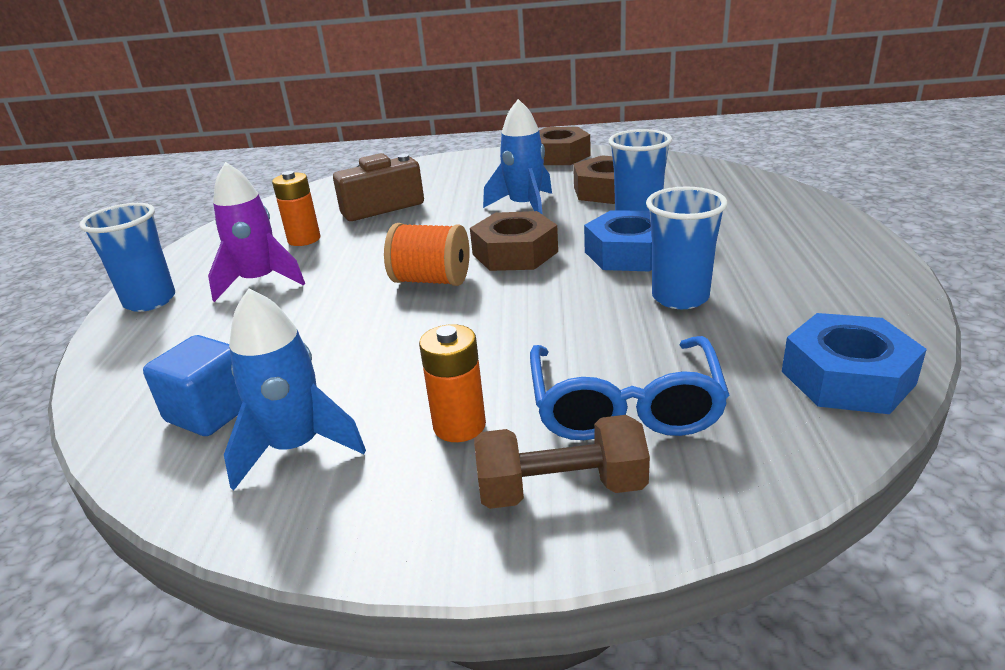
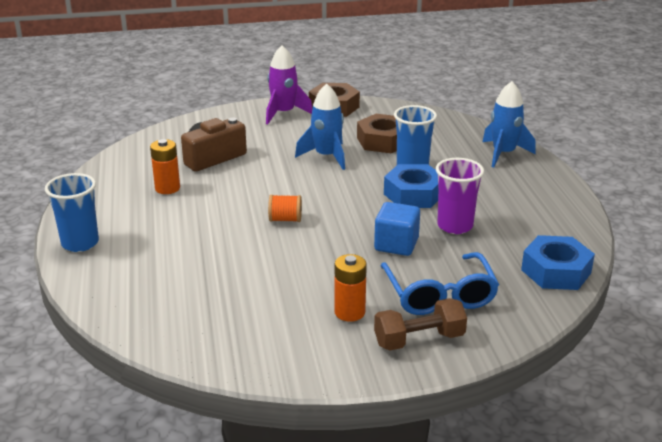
camera: 15 degrees left, 0 degrees up
(211, 412) = (189, 315): blue cube -> blue cube (396, 245)
(260, 281) = (156, 224): purple rocket -> purple rocket (284, 113)
(296, 447) = (258, 331): blue rocket -> blue rocket (503, 154)
(431, 280) = (285, 219): orange spool -> orange spool, size x0.65
(515, 253) = (335, 196): brown nut -> none
(680, 297) = (455, 226): blue cup -> purple cup

